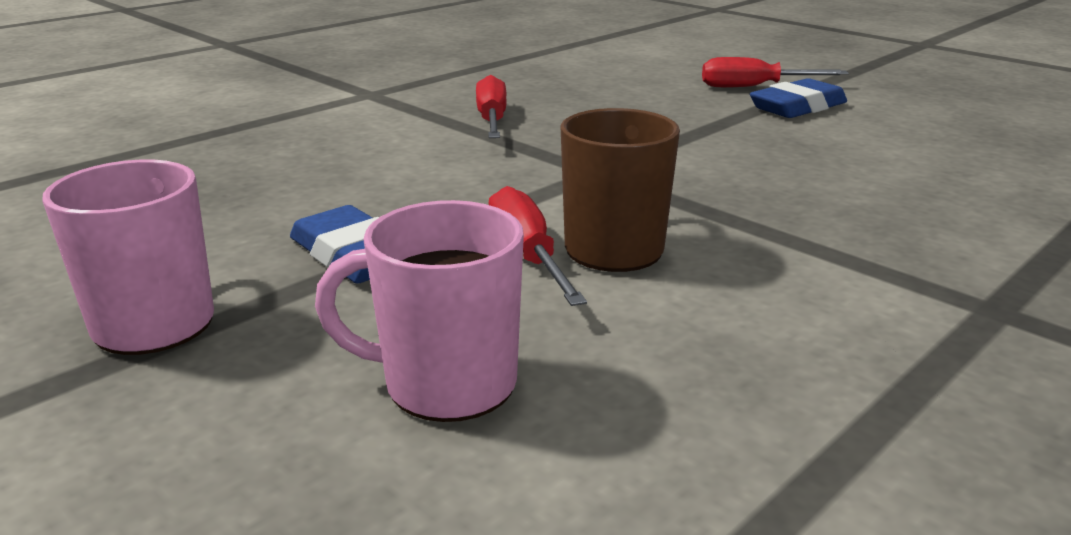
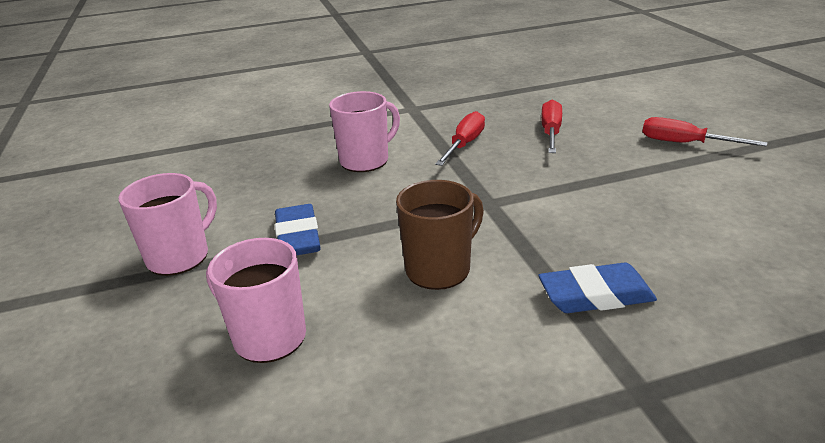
camera: 30 degrees right, 5 degrees up
(364, 155) = (366, 160): none -> pink mug
(527, 255) = (385, 261): red screwdriver -> red screwdriver (551, 132)
(797, 107) = (699, 170): blue eraser -> blue eraser (595, 295)

